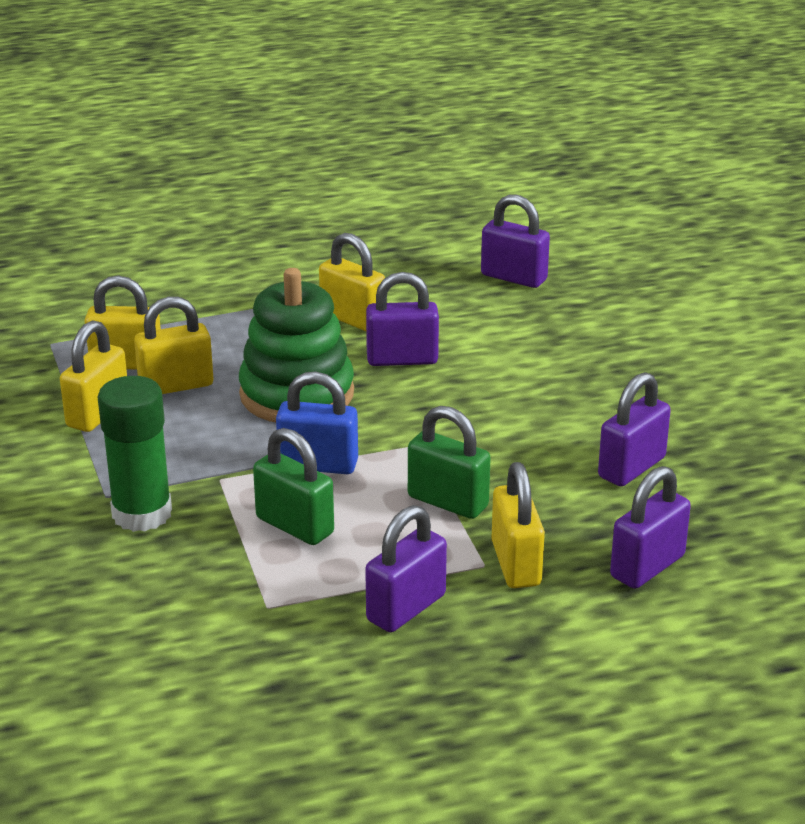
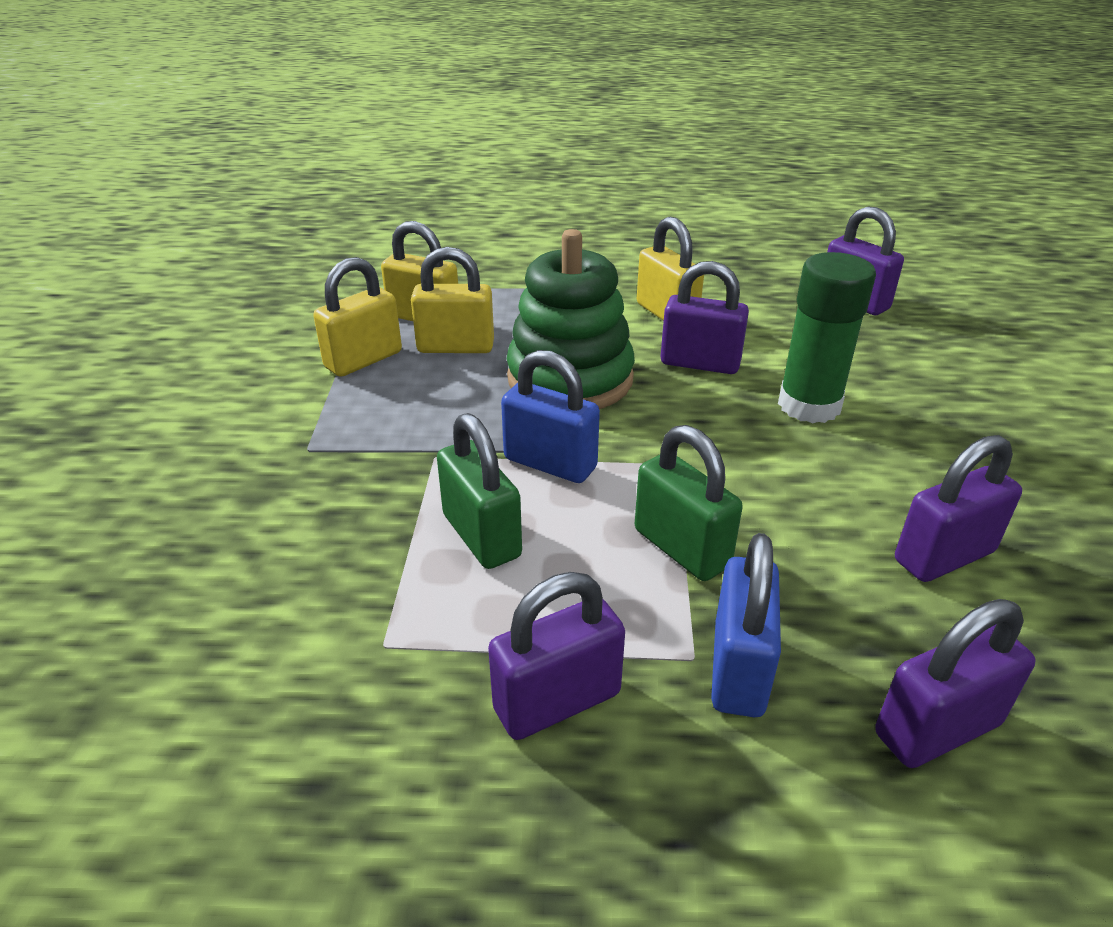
camera: 20 degrees right, 5 degrees up
(142, 514) = (327, 479): green glue stick -> green glue stick (809, 405)
(516, 564) = (738, 669): yellow padlock -> blue padlock

